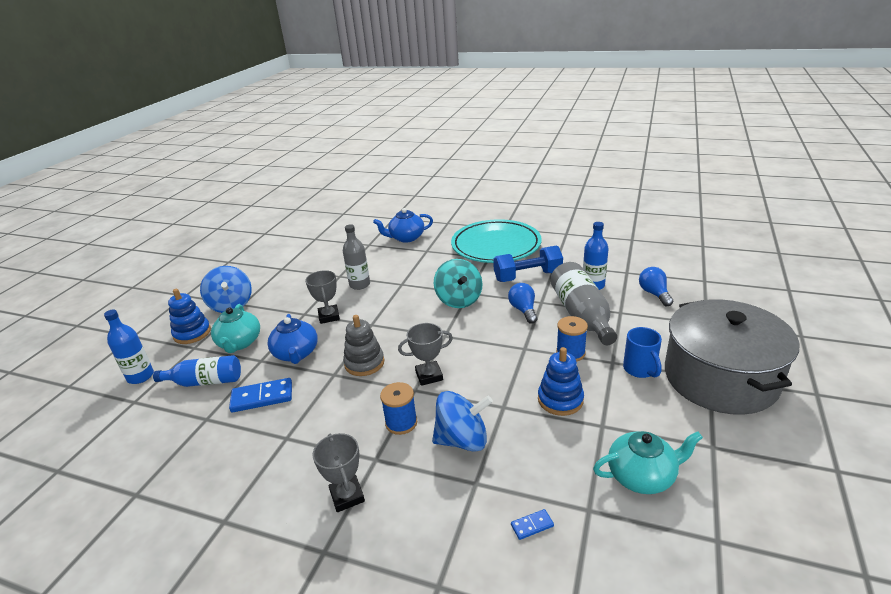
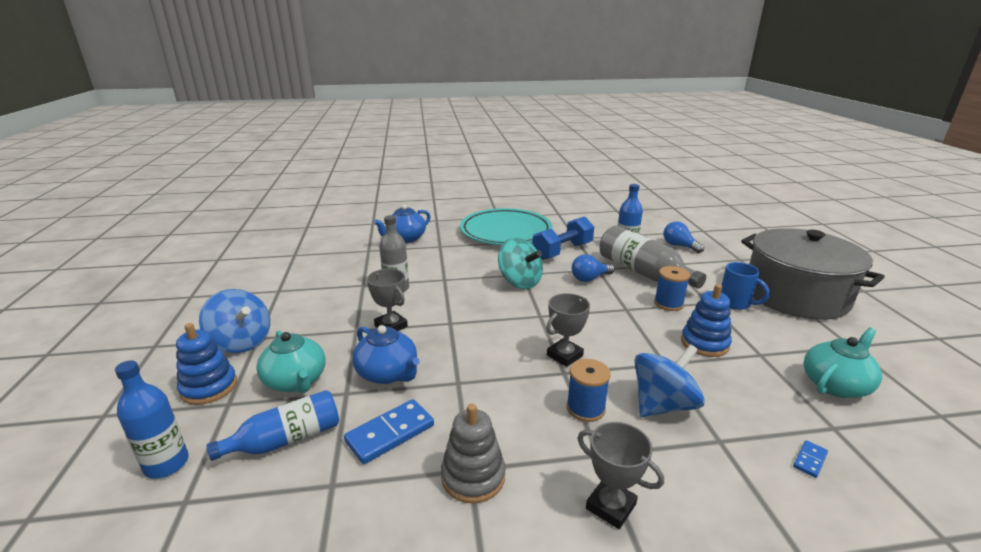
camera: 30 degrees left, 5 degrees down
(364, 363) = (482, 362): grey stacking toy -> grey stacking toy (473, 476)
(523, 310) = (589, 278): blue light bulb -> blue light bulb turned 75 degrees counterclockwise

